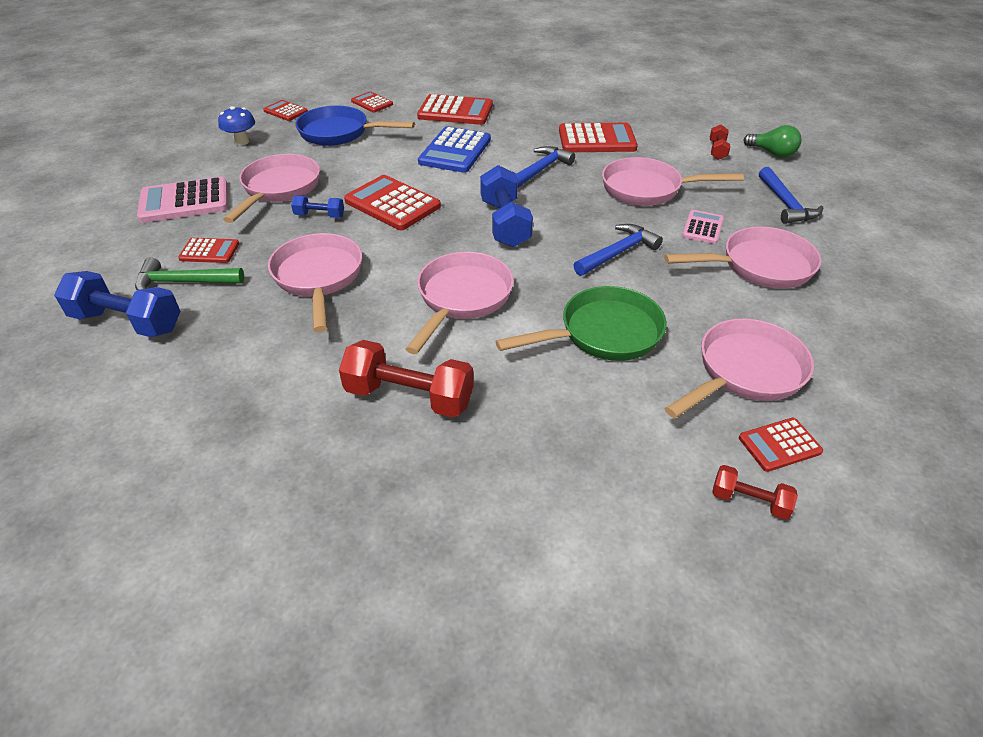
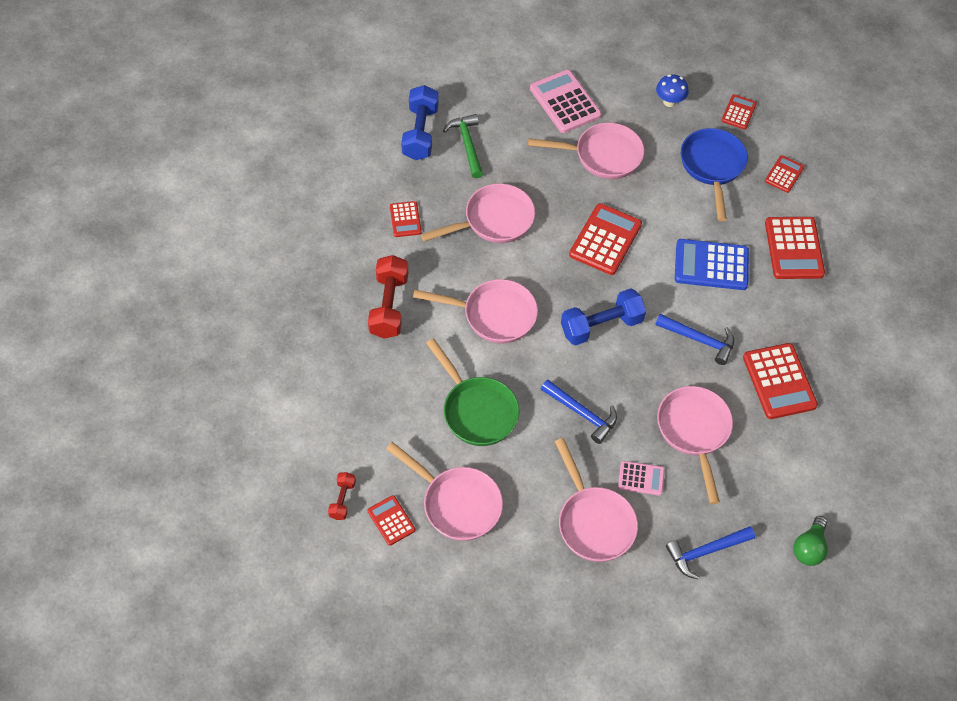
camera: 75 degrees right, 15 degrees up
(209, 251) = (506, 144): red calculator -> red calculator (405, 219)
(319, 215) = (572, 195): blue dumbbell -> none
(717, 150) = (796, 494): red dumbbell -> none

